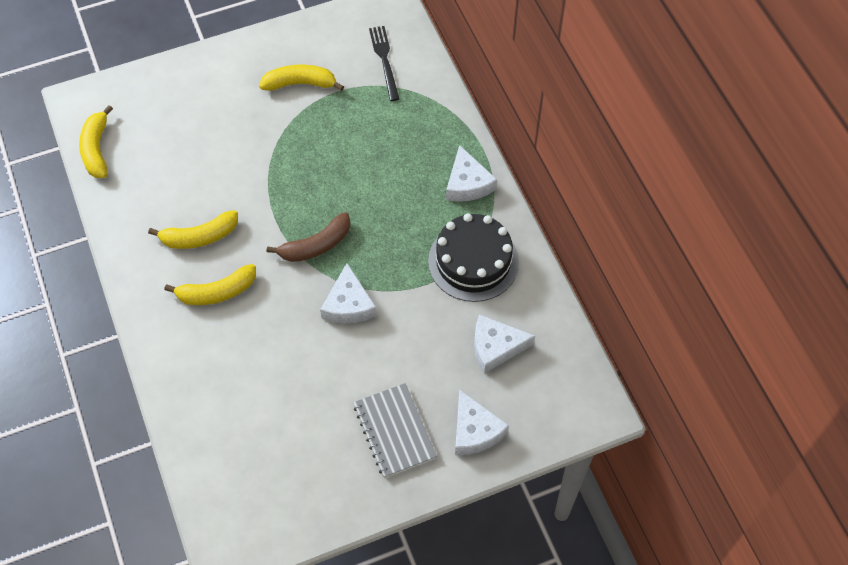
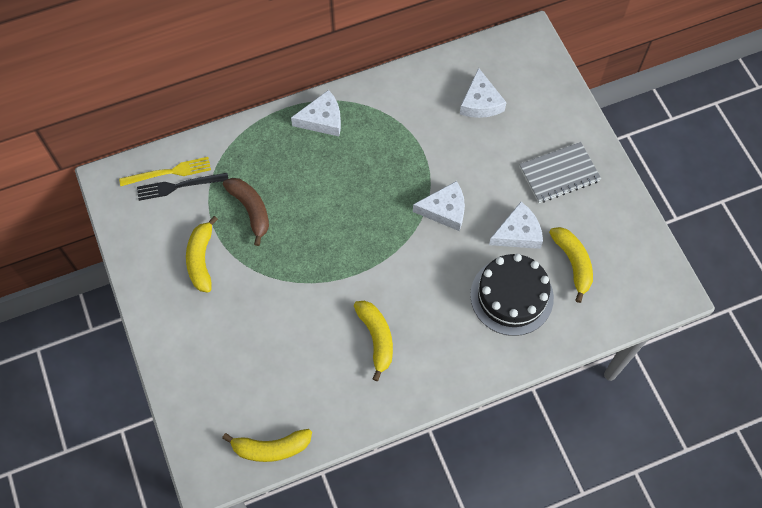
camera: 90 degrees left, 5 degrees up
(217, 292) = (435, 318): yellow banana -> yellow banana (573, 263)
(316, 245) = (385, 238): brown banana -> brown banana (251, 210)
(401, 51) = (169, 172): none -> yellow fork
(473, 261) = (401, 116): black cake -> black cake (511, 296)
(475, 431) = (554, 118): white cheese -> white cheese (518, 233)

